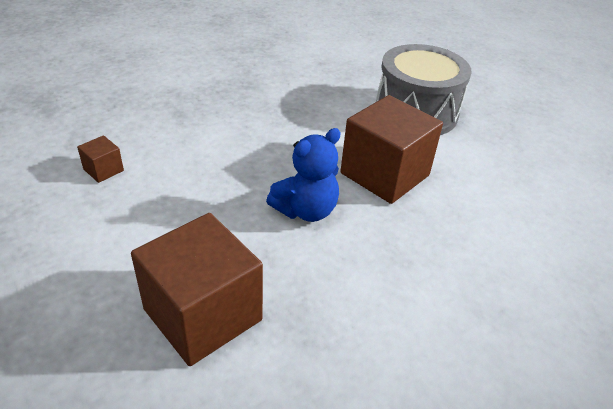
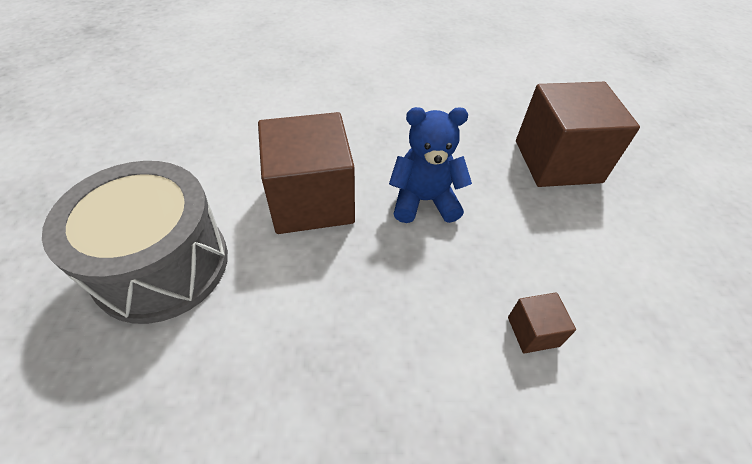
camera: 145 degrees left, 10 degrees up
(103, 170) = (643, 372): brown cube -> brown cube (533, 331)

